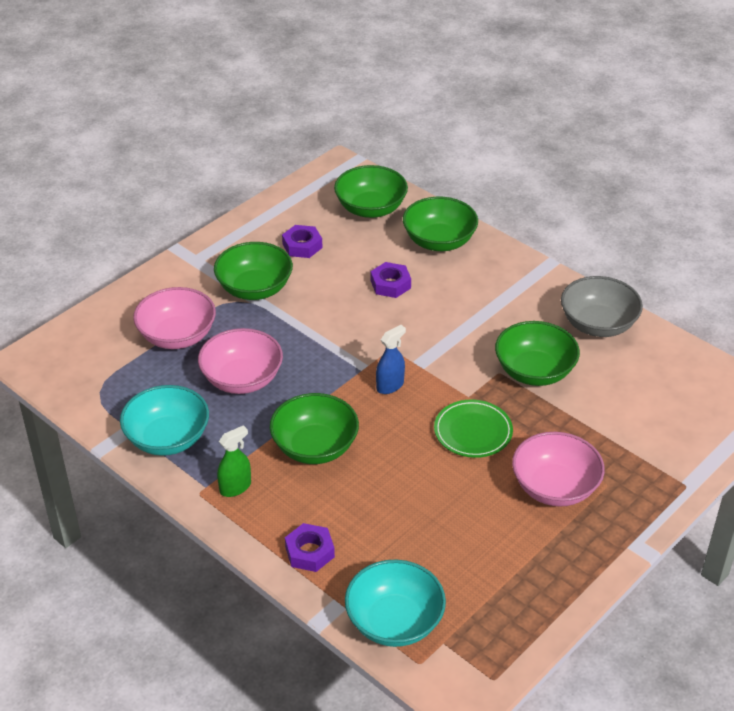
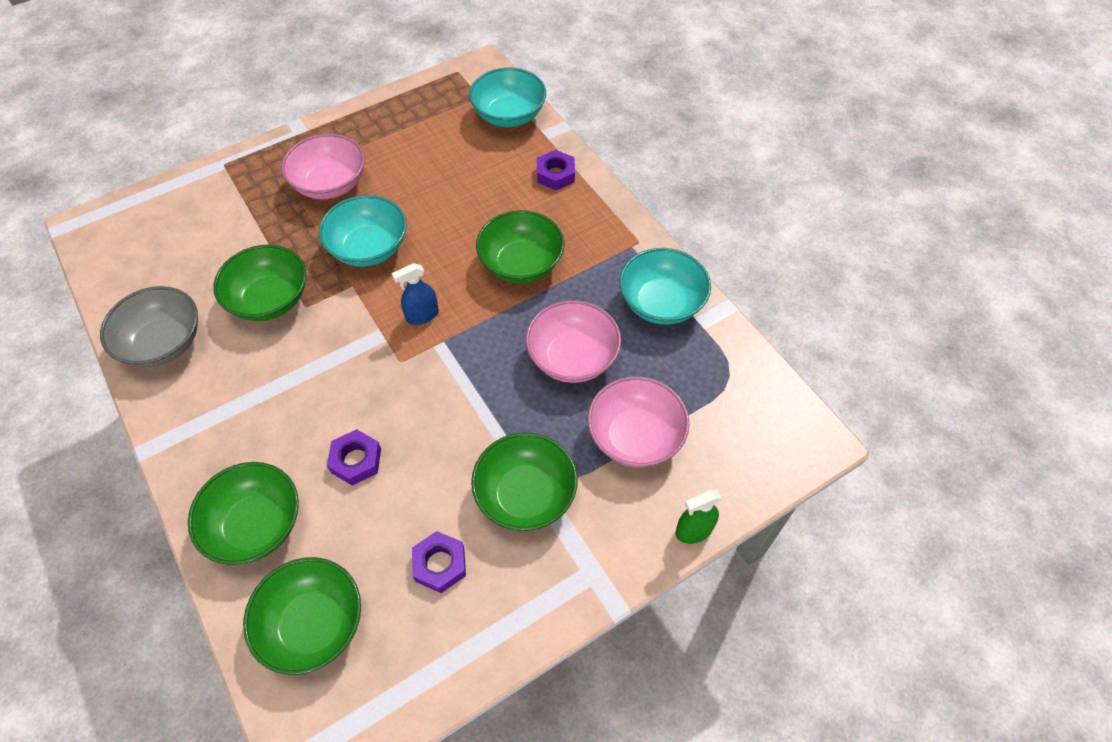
camera: 165 degrees left, 15 degrees up
(235, 487) = (605, 240): green spray bottle -> green spray bottle (693, 530)
(473, 432) = (369, 248): green plate -> turquoise bowl

